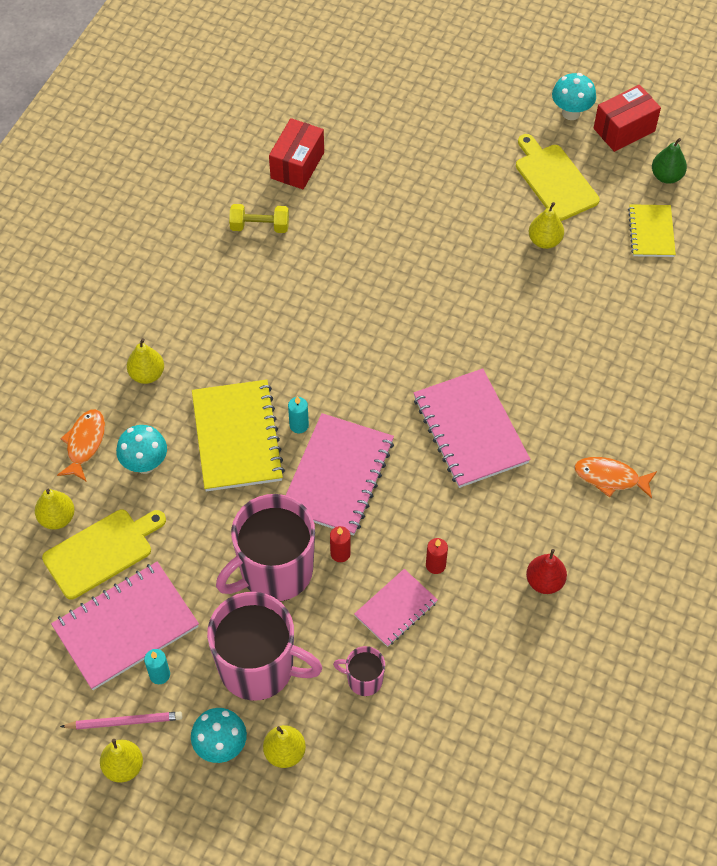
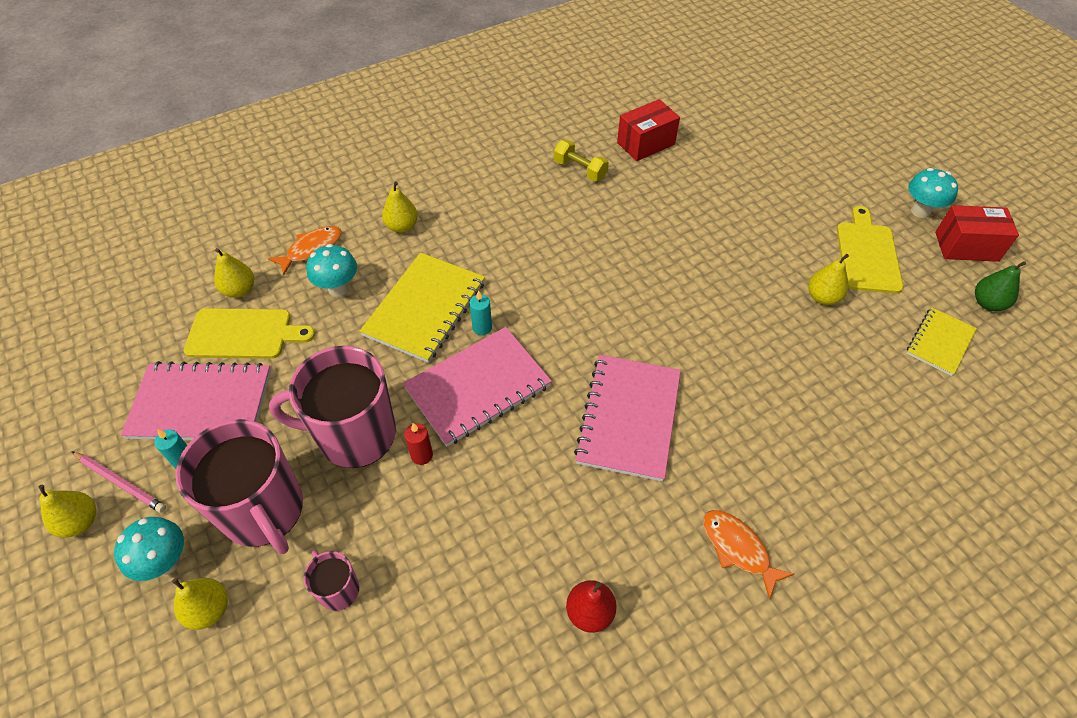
camera: 35 degrees right, 5 degrees down
(395, 609) = (425, 539): pink notebook -> none
(435, 565) = (496, 522): red candle -> none

